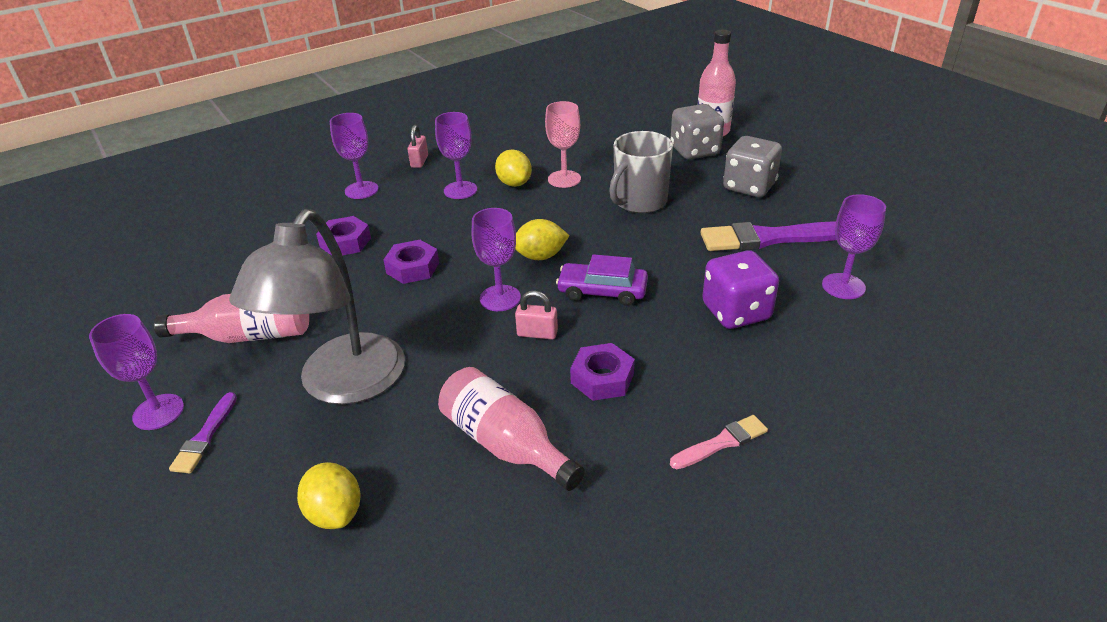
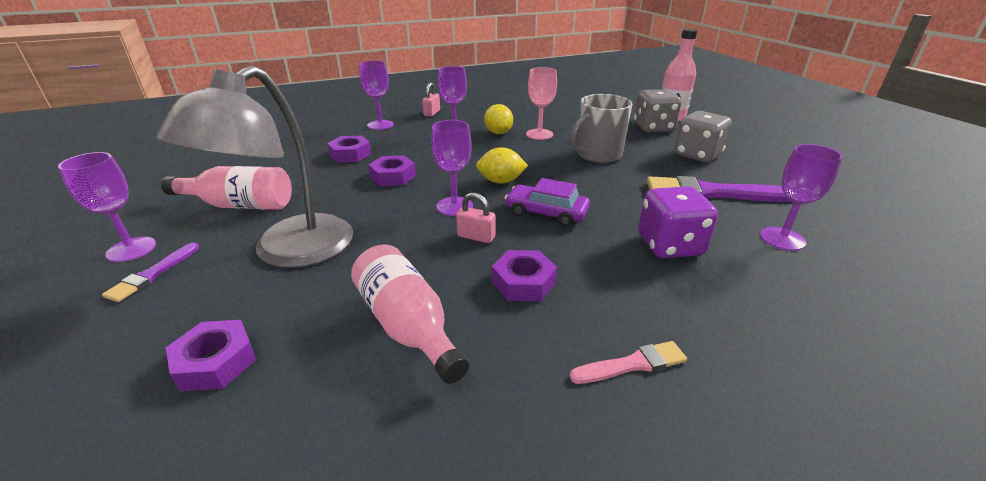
camera: 10 degrees right, 5 degrees down
(335, 513) = (216, 362): yellow lemon -> purple nut

